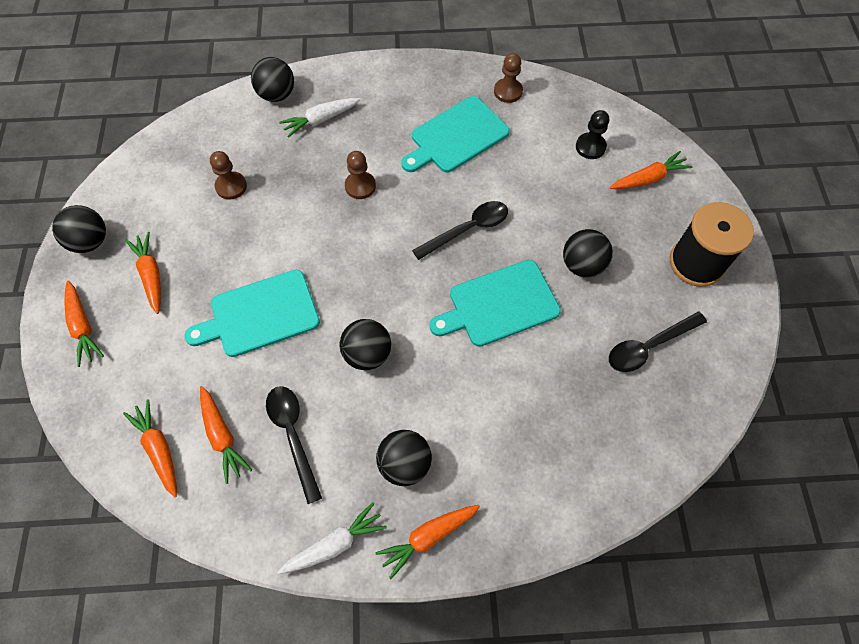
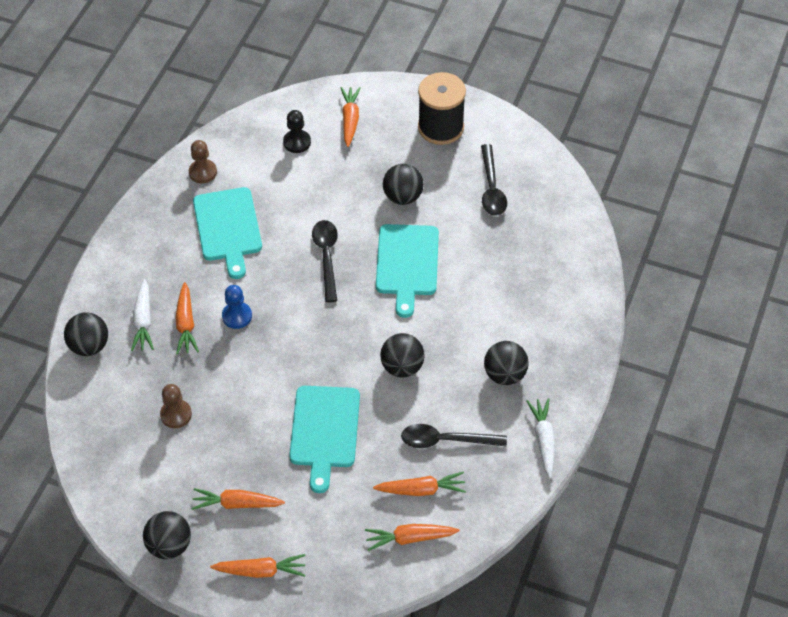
camera: 65 degrees left, 10 degrees down
(360, 186) = (237, 316): brown pawn -> blue pawn
(428, 537) = (566, 380): orange carrot -> orange carrot (186, 324)

